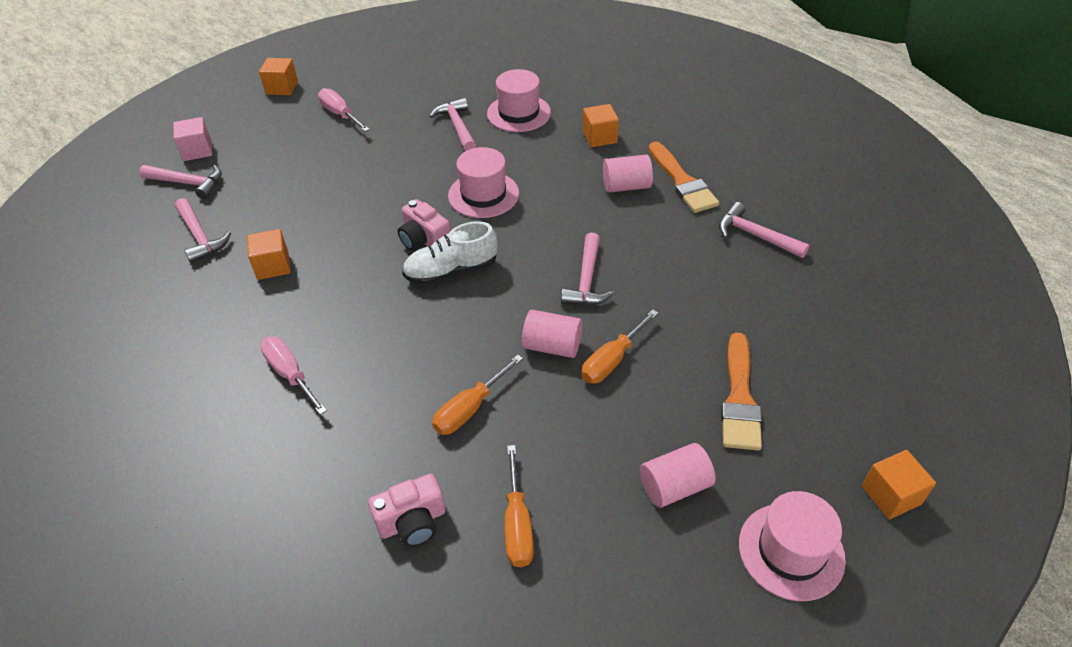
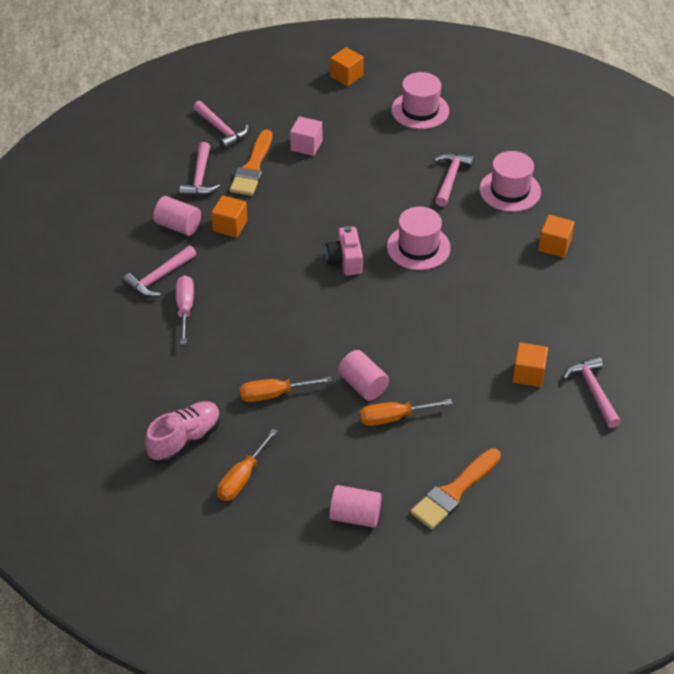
camera: 35 degrees right, 0 degrees up
(197, 150) = (246, 104): pink cube -> pink cube (306, 145)
(340, 114) = (371, 123): pink screwdriver -> none
(412, 522) = (185, 440): pink camera -> pink shoe
(451, 271) = (343, 294): white shoe -> none
(586, 280) = (431, 353): pink hammer -> pink hammer (159, 277)
(626, 186) = (533, 298): pink cylinder -> pink cylinder (178, 226)
(682, 181) = (582, 318): orange brush -> orange brush (252, 167)
(791, 551) = (388, 594): pink hat -> pink hat (420, 110)
(891, 495) = (488, 607): orange cube -> orange cube (528, 374)

